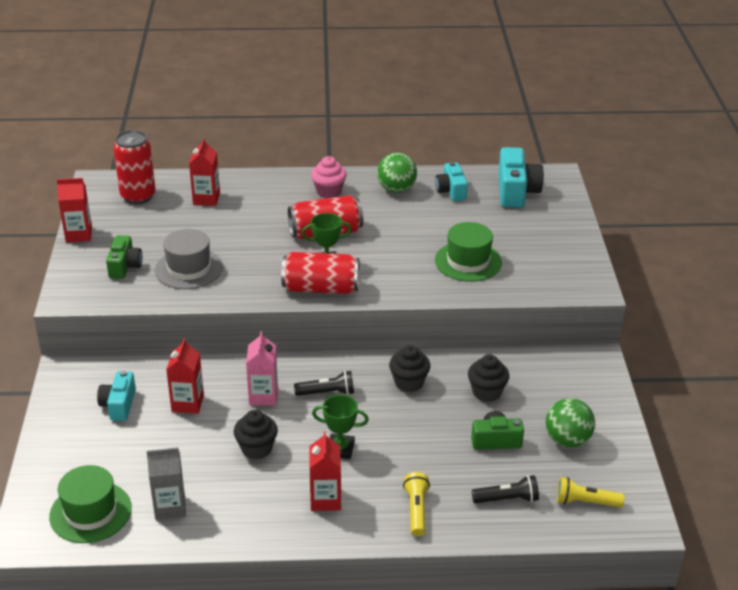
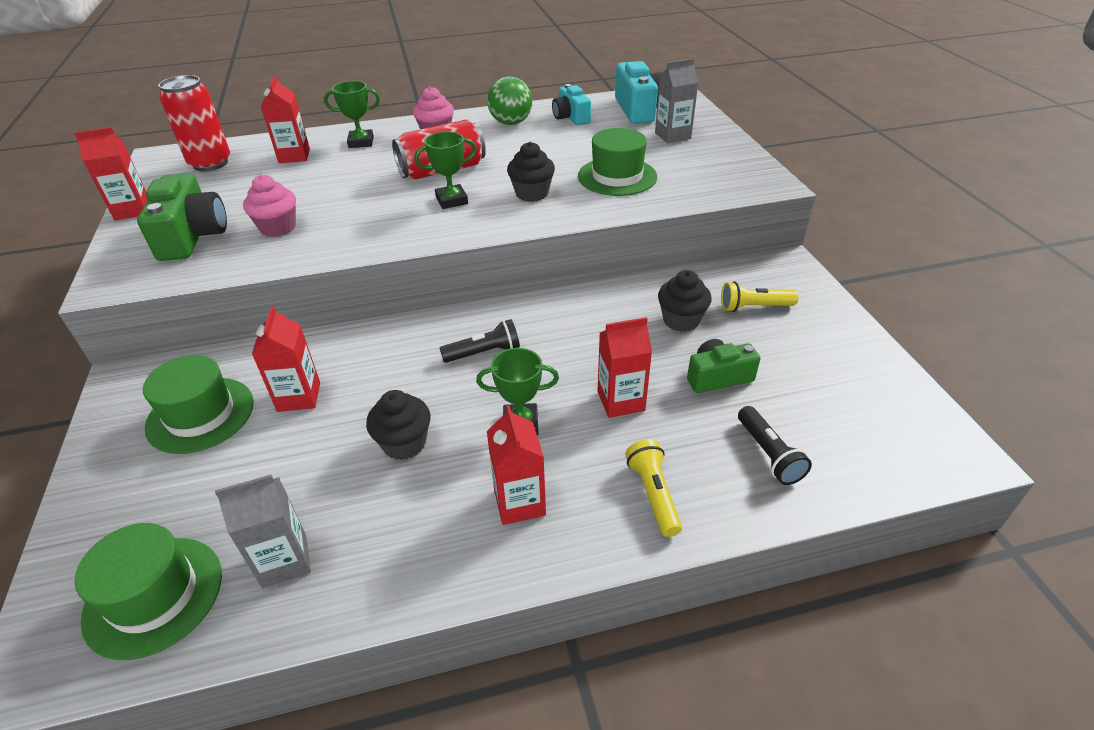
camera: 10 degrees left, 5 degrees up
(119, 405) = (200, 415): turquoise camera -> green hat
(125, 266) = (193, 236): green camera -> green camera, size x1.57
(189, 269) = (278, 228): grey hat -> pink cupcake
(263, 192) = (361, 142): none -> green trophy
(263, 396) = (401, 370): pink carton -> none
(321, 288) = (451, 226): red can -> none
(409, 382) = (583, 324): black cupcake -> black cupcake (532, 193)
(417, 445) = (621, 401): none -> red carton
(507, 499) = (768, 454): black flashlight -> black flashlight turned 90 degrees clockwise
(533, 225) = (672, 136): none -> grey carton
(567, 440) = (804, 361): green ball -> none
(585, 502) = (870, 439): yellow flashlight -> yellow flashlight (754, 307)

